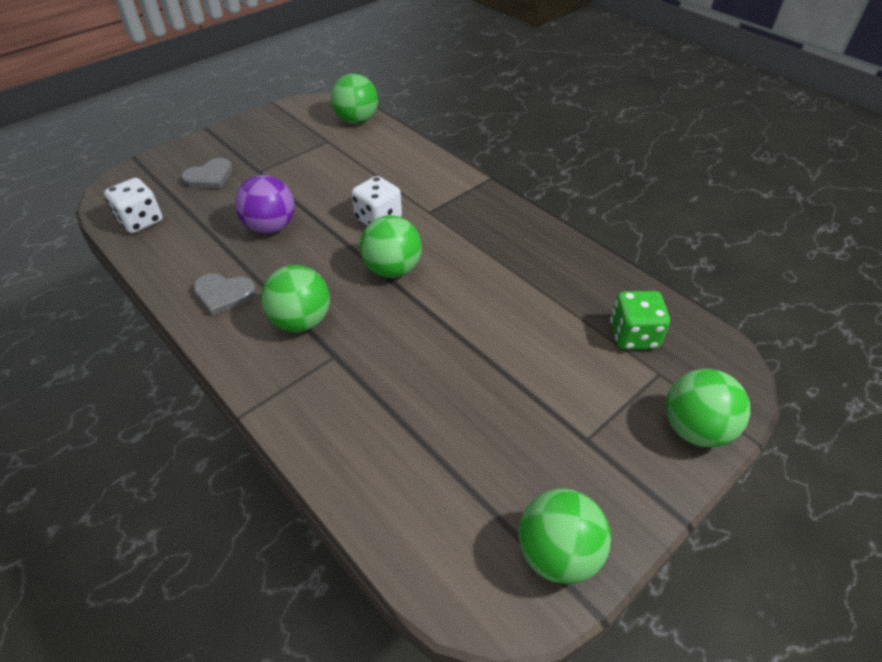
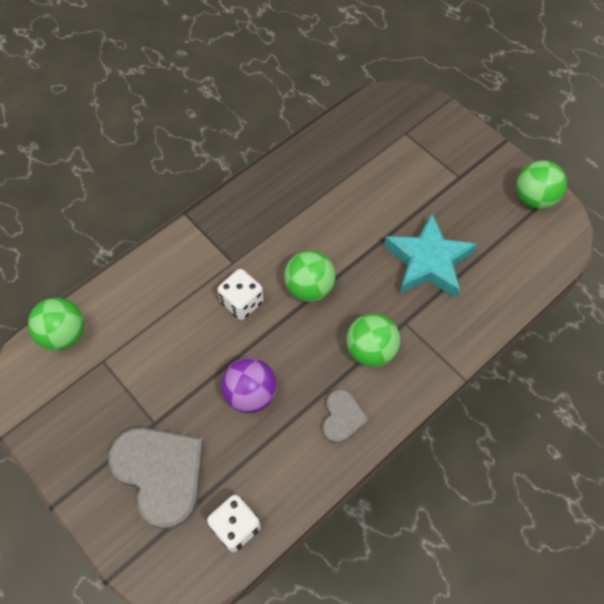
camera: 90 degrees left, 15 degrees up
(209, 177) = (161, 473): grey heart -> grey heart, size x1.94
(426, 387) = (428, 261): none -> turquoise star
(633, 335) = (374, 140): green dice -> none
(695, 429) = (446, 124): green ball -> none

